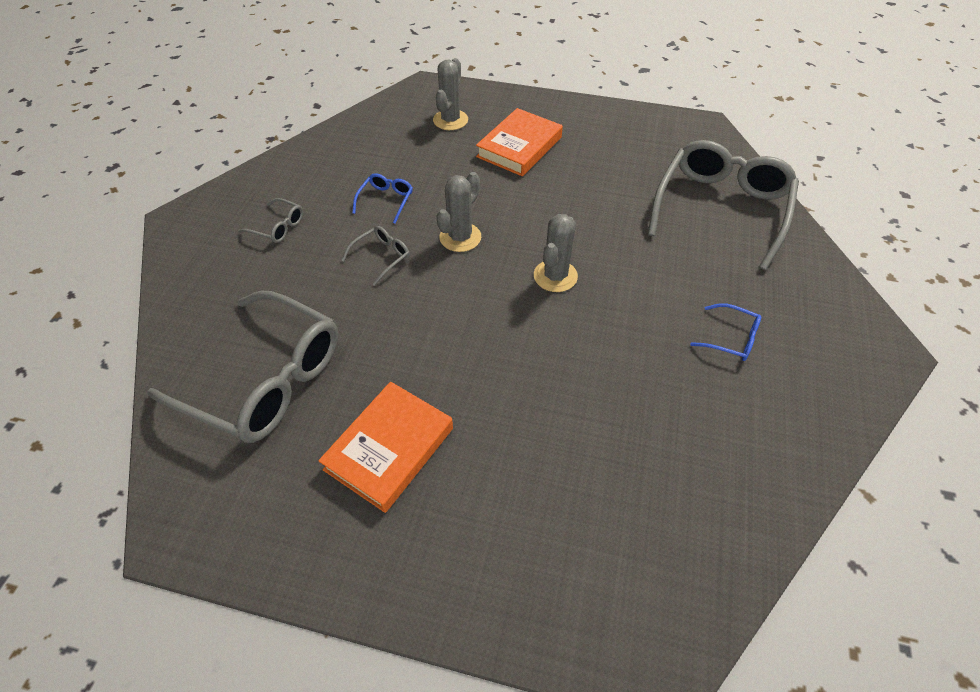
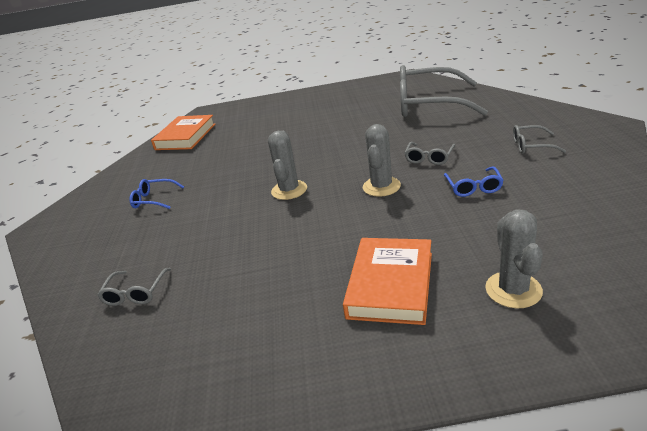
camera: 165 degrees right, 20 degrees down
(389, 449) = (341, 110): orange book -> orange book (185, 137)
(721, 208) = (135, 293): grey glasses -> grey glasses, size x0.42

